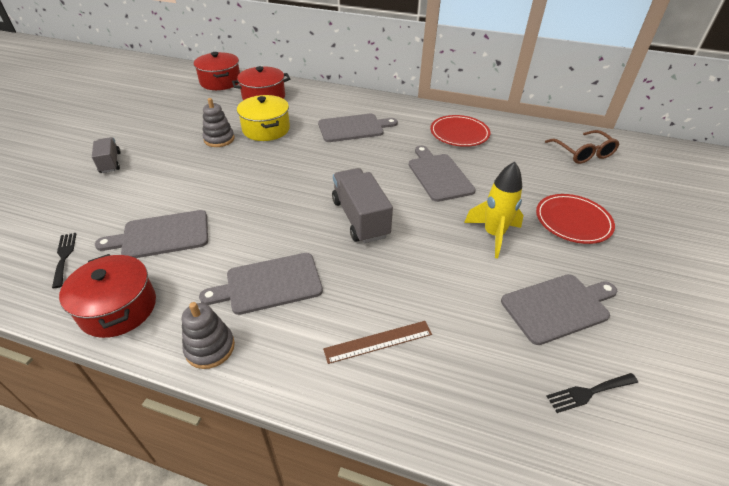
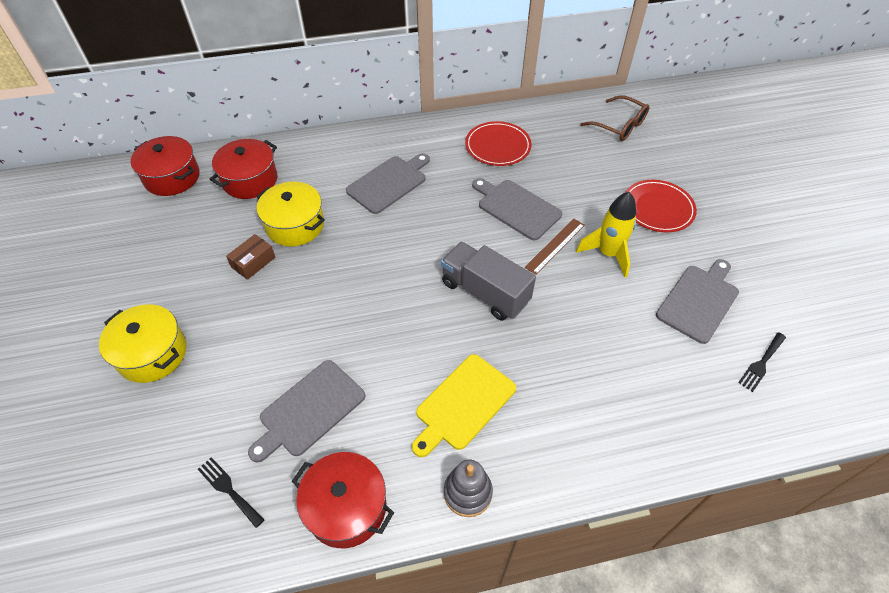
camera: 30 degrees left, 10 degrees up
(110, 163) = (152, 353): grey truck -> yellow pot
(219, 139) = (253, 262): grey stacking toy -> brown box
(269, 284) = (463, 404): grey cutting board -> yellow cutting board
(378, 342) = (595, 406): brown ruler -> brown ruler (555, 246)

